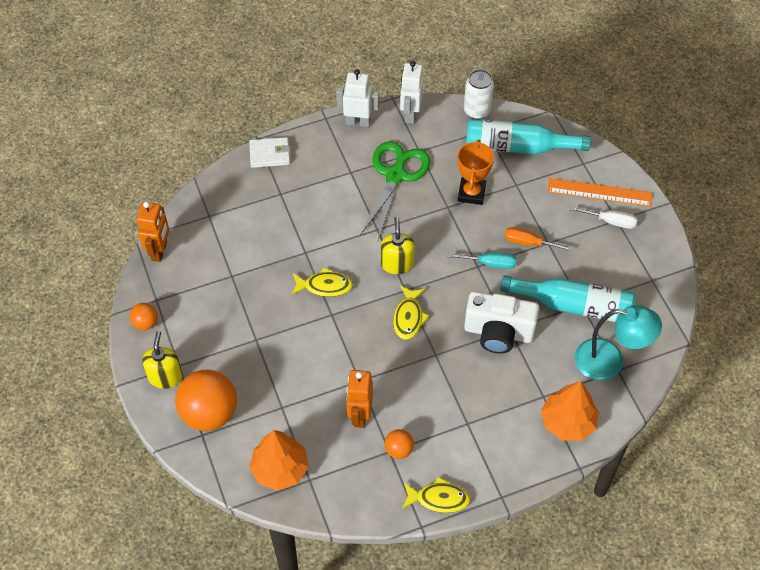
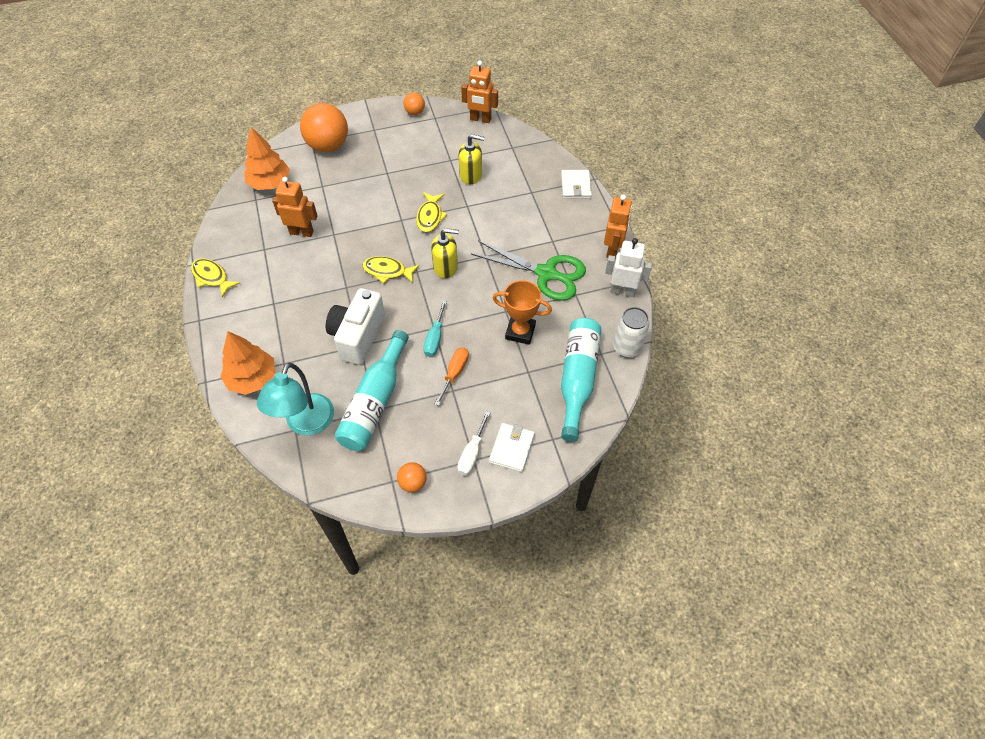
camera: 95 degrees right, 0 degrees up
(165, 376) = (365, 122): yellow soap dispenser -> yellow soap dispenser (471, 175)
(358, 122) = (612, 250): white robot -> orange robot
(398, 450) = (263, 255): orange ball -> orange ball (413, 483)
(439, 499) = (212, 277): yellow fish -> yellow fish turned 120 degrees clockwise
(599, 192) = (512, 448): orange ruler -> white wallet

